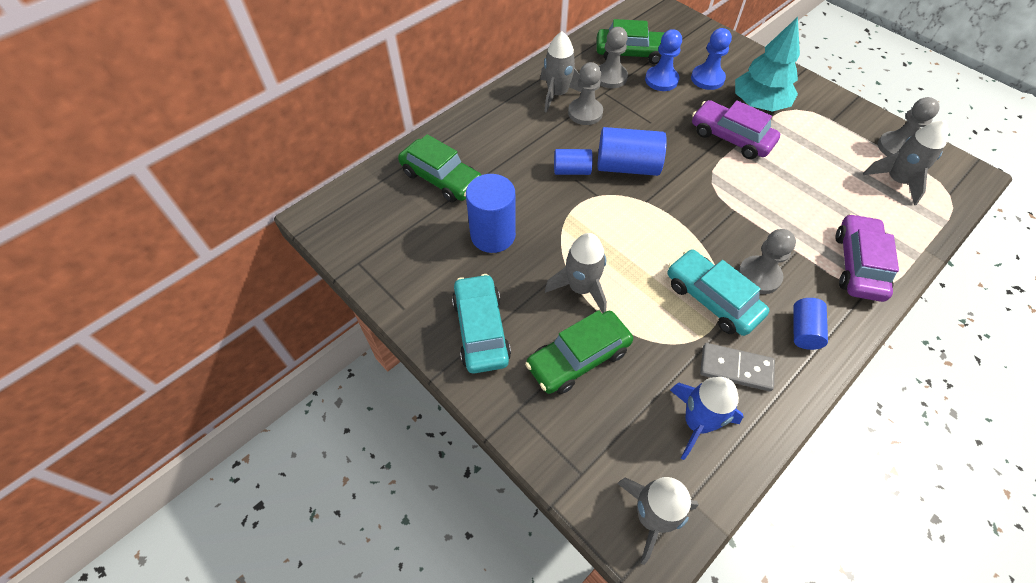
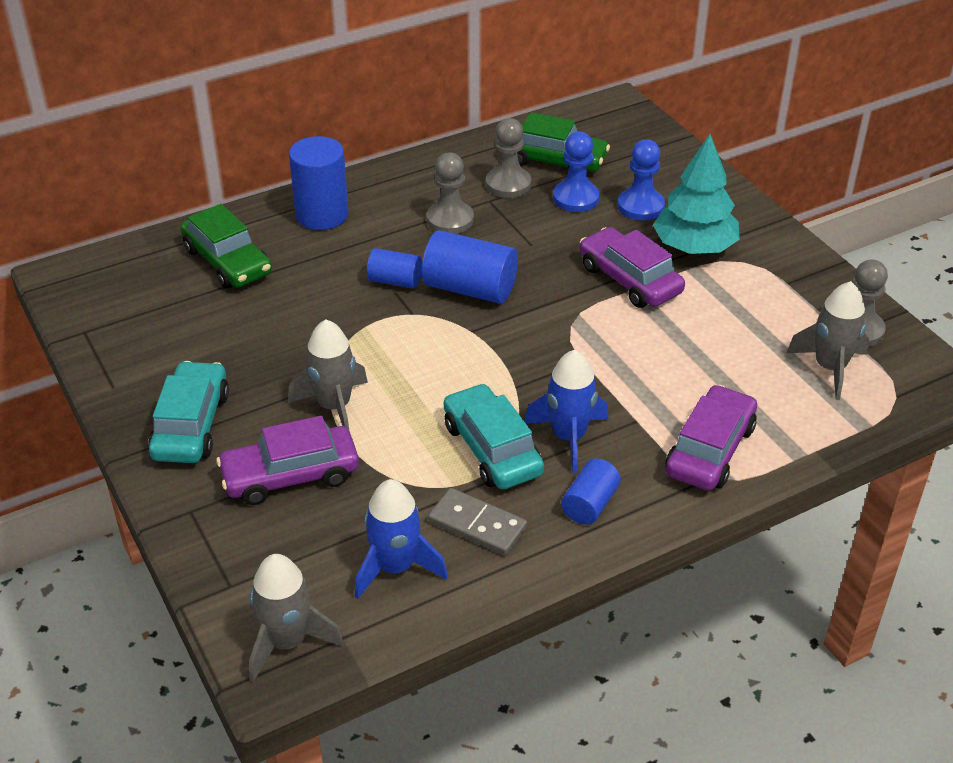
camera: 15 degrees right, 15 degrees down
(493, 235) = (258, 332): blue cylinder -> blue cylinder (322, 215)
(557, 94) = (425, 193): grey rocket -> none
(578, 358) = (290, 475): green car -> purple car
(759, 276) = (568, 437): grey pawn -> blue rocket

